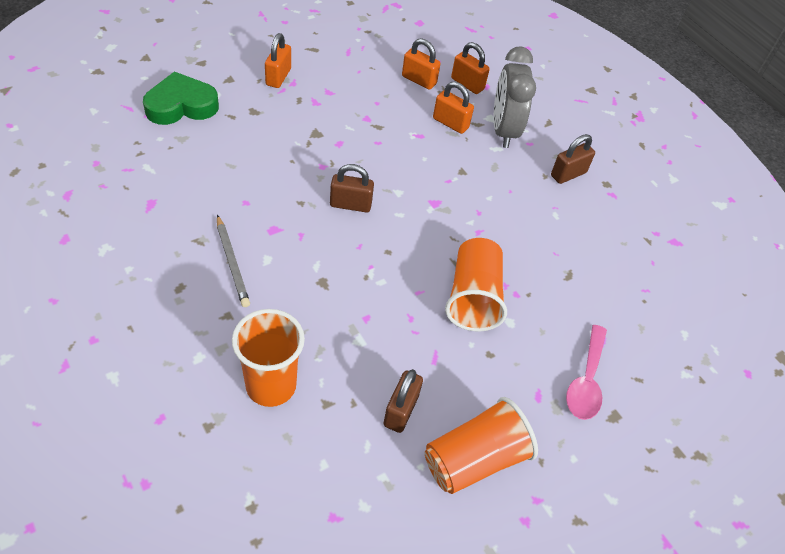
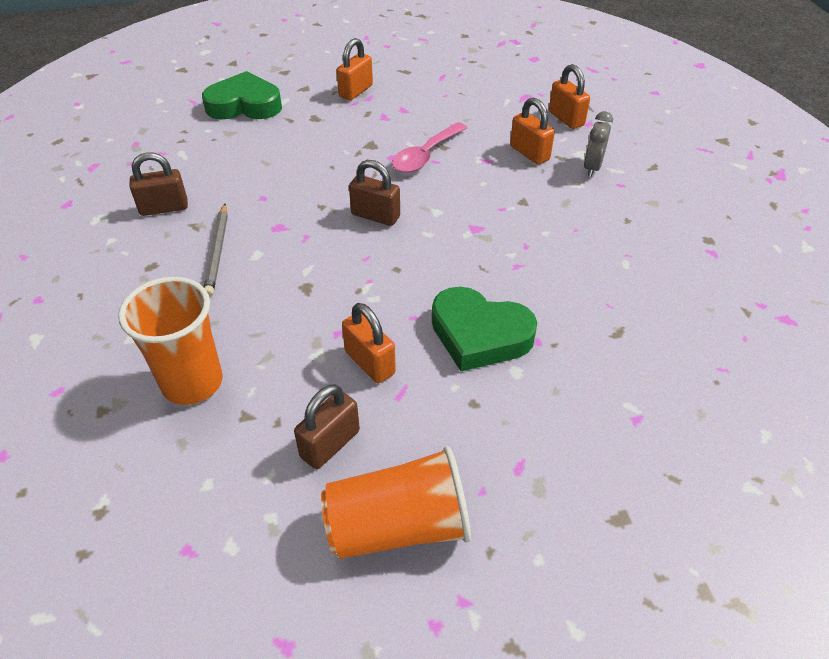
camera: 25 degrees right, 5 degrees down
(419, 80) = (510, 109): orange padlock -> orange padlock (370, 362)
(473, 297) = (479, 335): orange cup -> green heart
(503, 130) = (592, 167): grey clock -> grey clock, size x0.54
(568, 174) = (659, 222): brown padlock -> brown padlock (164, 208)
(586, 381) = (594, 464): pink spoon -> pink spoon (425, 155)

